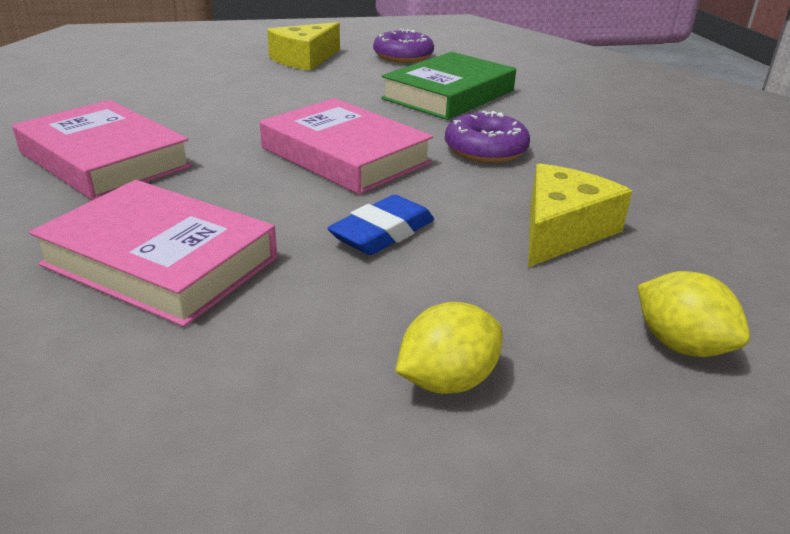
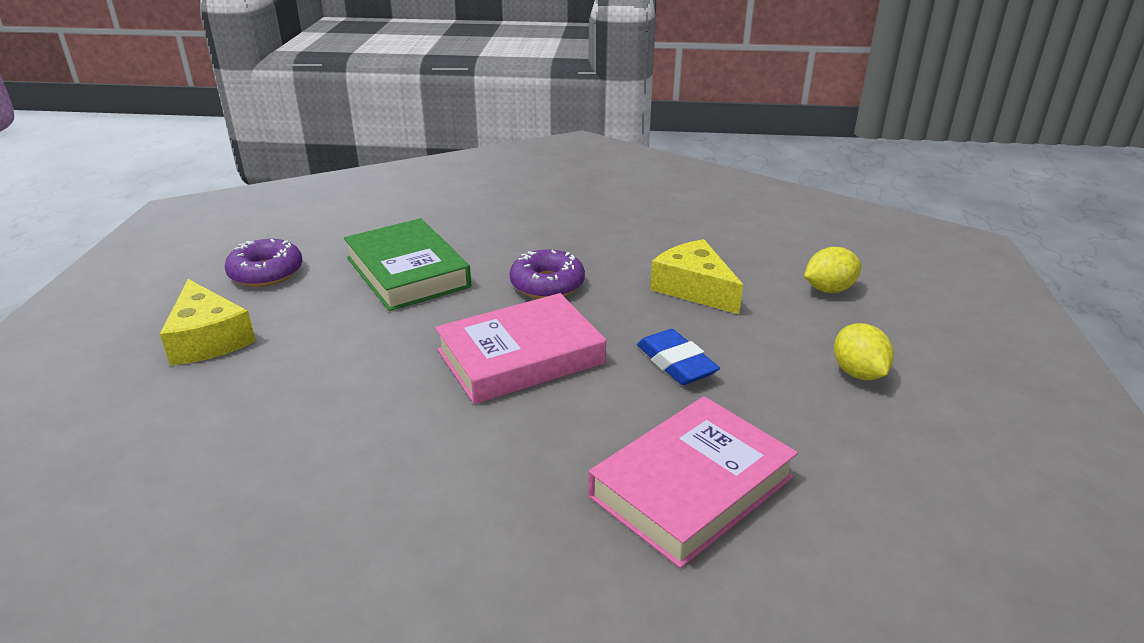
camera: 70 degrees left, 0 degrees up
(105, 159) = (442, 524): pink book -> none

